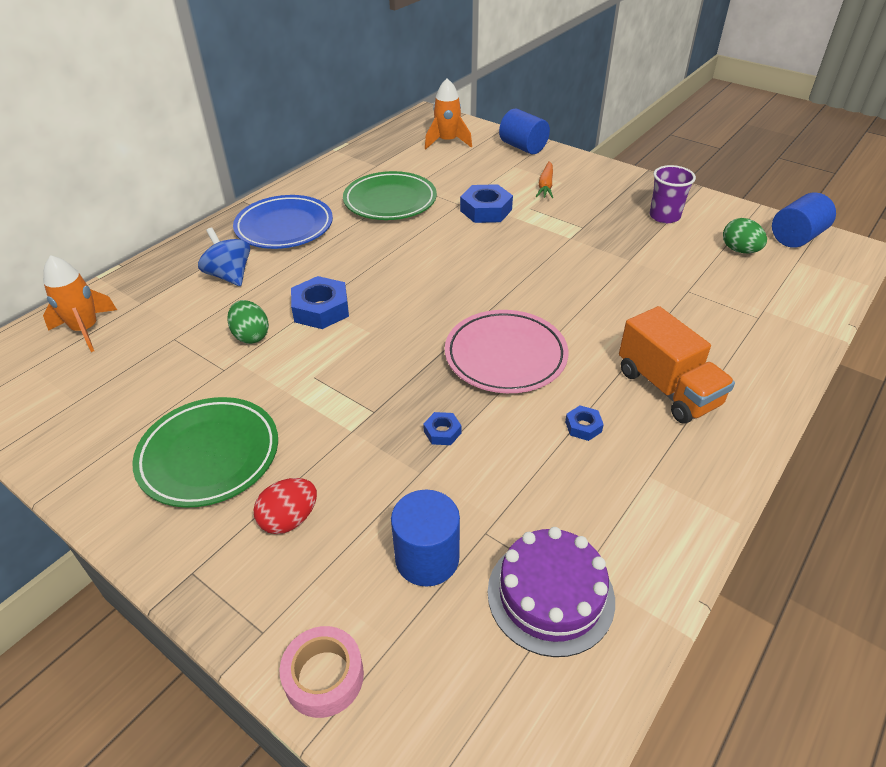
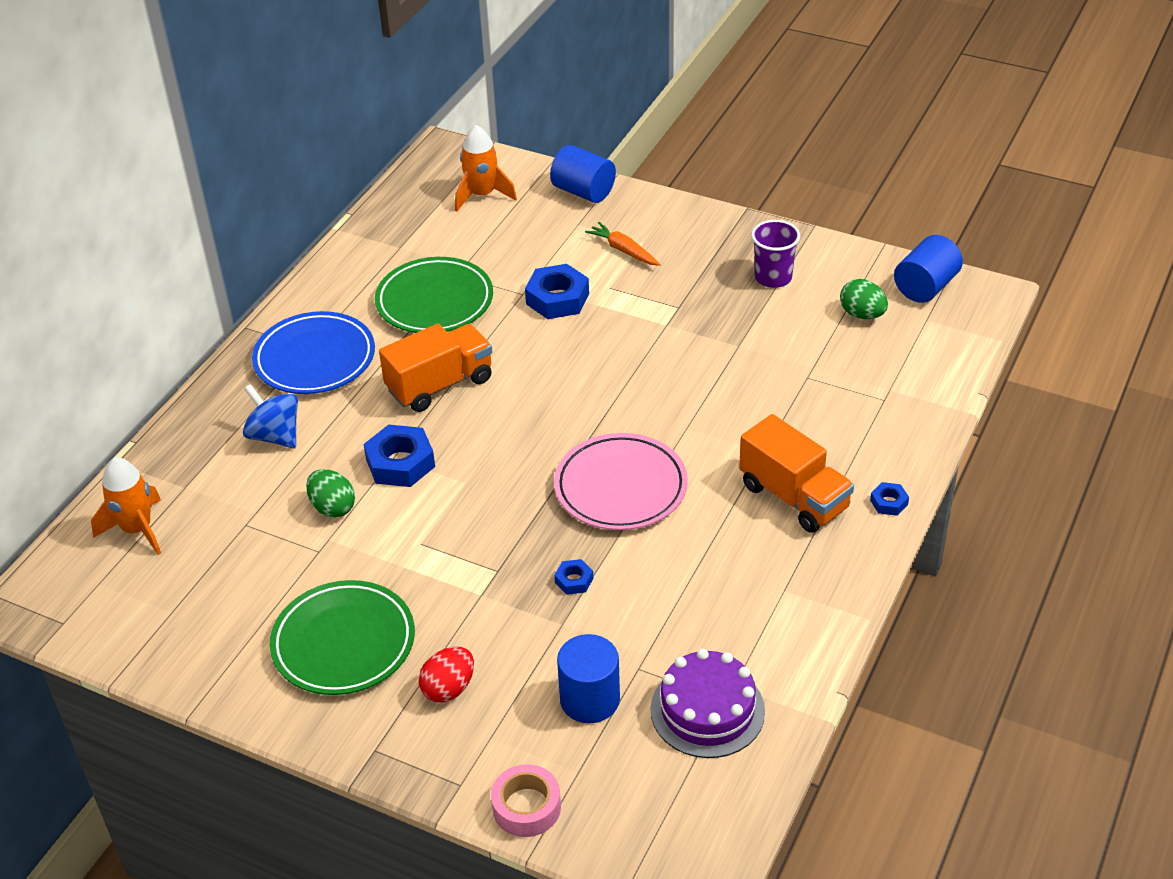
camera: 10 degrees left, 0 degrees up
(374, 256) = (440, 384): none -> orange truck
(545, 185) = (623, 250): orange carrot -> orange carrot turned 135 degrees clockwise
(583, 426) = (714, 551): blue nut -> blue nut (889, 502)

